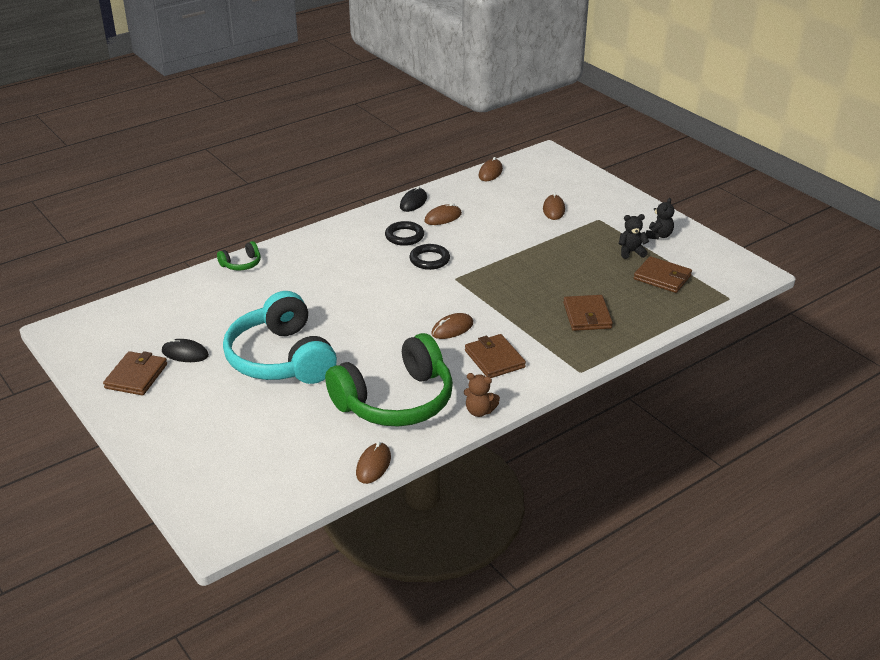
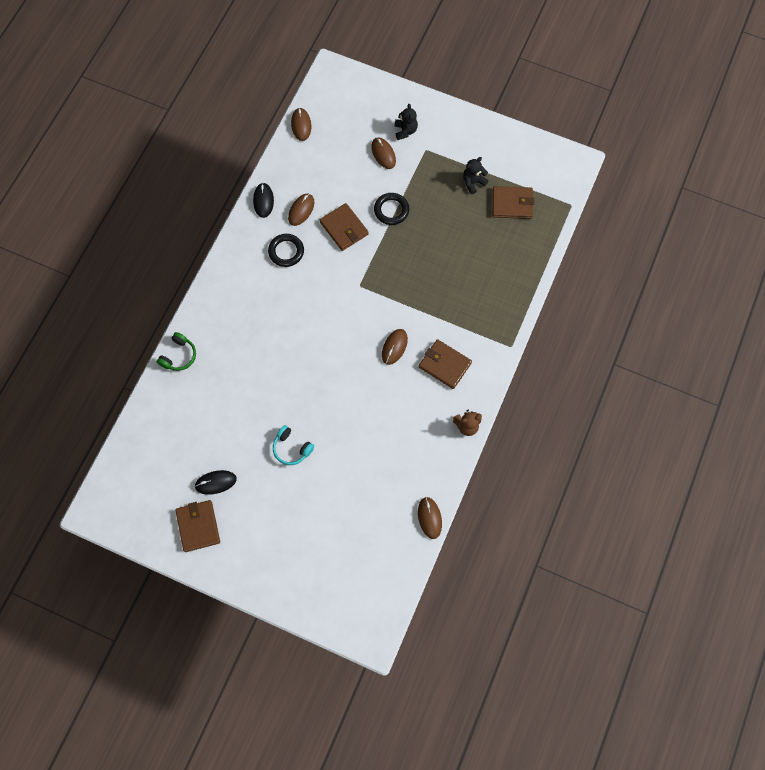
camera: 30 degrees left, 35 degrees up
(281, 358) = (291, 448): turquoise headphones -> turquoise headphones, size x0.41
(395, 401) = (404, 447): green headphones -> none
(429, 260) = (325, 272): black ring -> black ring (391, 210)
(587, 315) = (482, 280): brown wallet -> brown wallet (344, 228)
(659, 235) = (483, 149): black teddy bear -> black teddy bear (405, 131)

